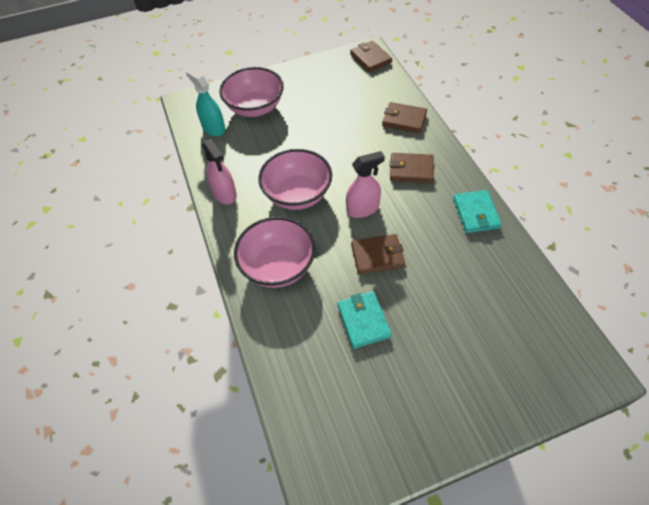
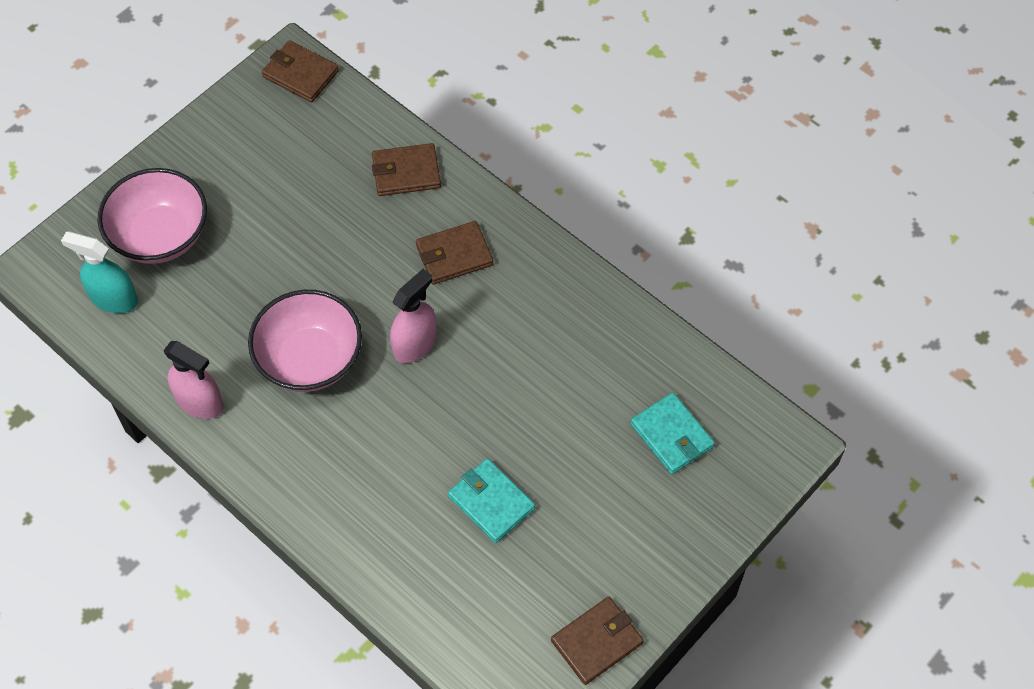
camera: 30 degrees left, 5 degrees up
(278, 266) = (341, 478): pink bowl -> none
(377, 256) = (468, 406): brown wallet -> brown wallet (597, 642)
(475, 213) = (570, 289): turquoise wallet -> turquoise wallet (671, 435)

